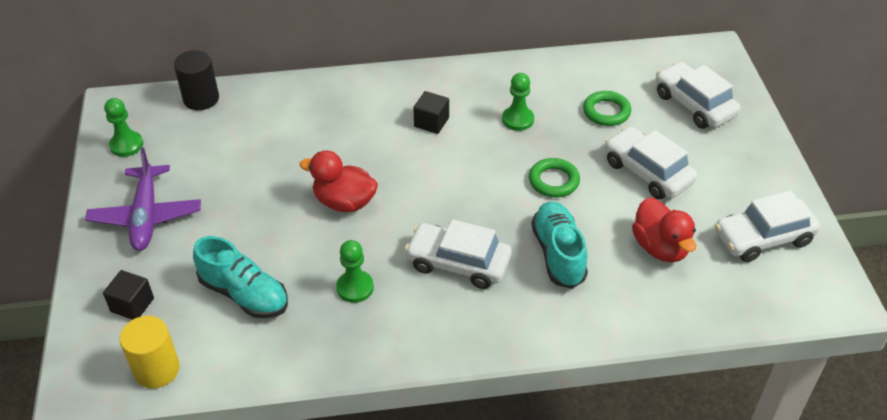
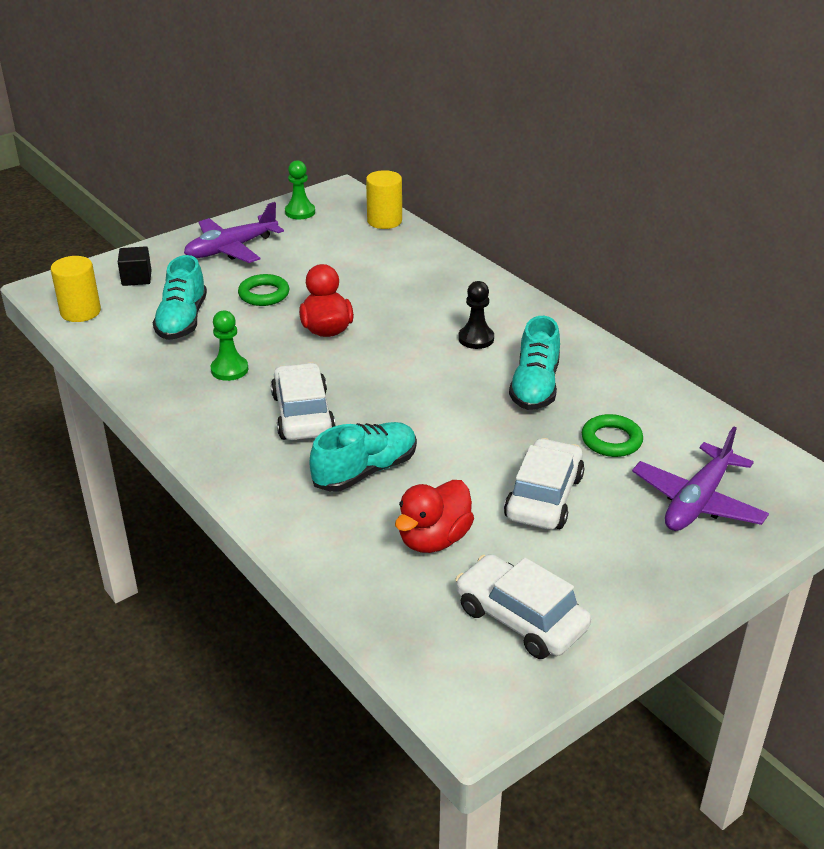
camera: 60 degrees right, 10 degrees down
(201, 99) = (384, 221): black cylinder -> yellow cylinder
(431, 122) = (476, 339): black cube -> black pawn
(518, 119) = (535, 386): green pawn -> turquoise shoe
(554, 181) = (466, 437): green ring -> green ring (264, 294)
(694, 105) = (697, 501): white car -> purple plane

